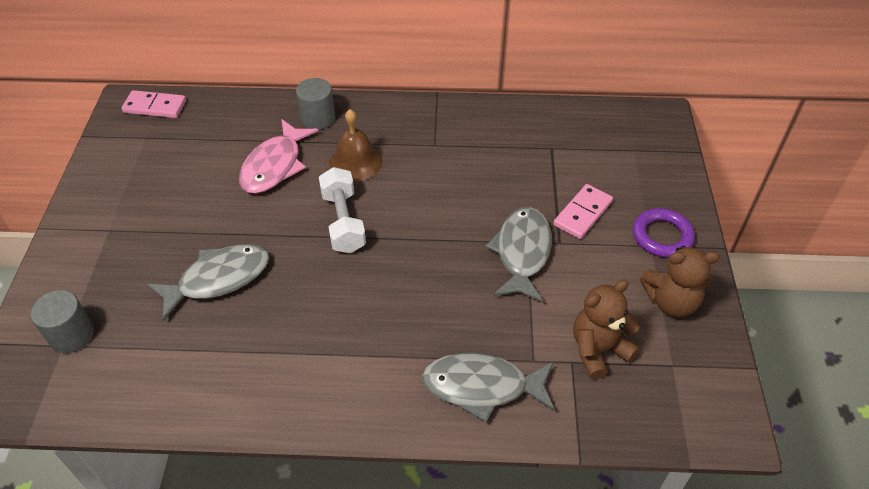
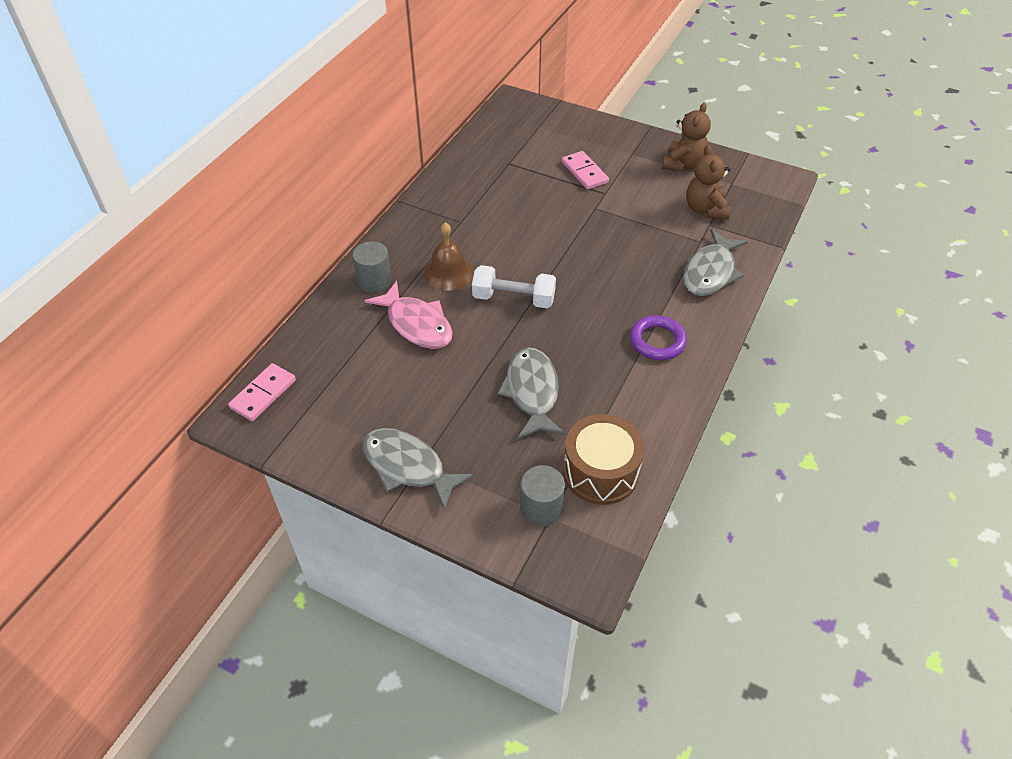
camera: 65 degrees left, 0 degrees up
(129, 369) = (600, 472): none -> brown drum
(522, 252) = (604, 213): grey fish -> grey fish (408, 467)
(662, 236) = (627, 146): purple ring -> purple ring (657, 341)

